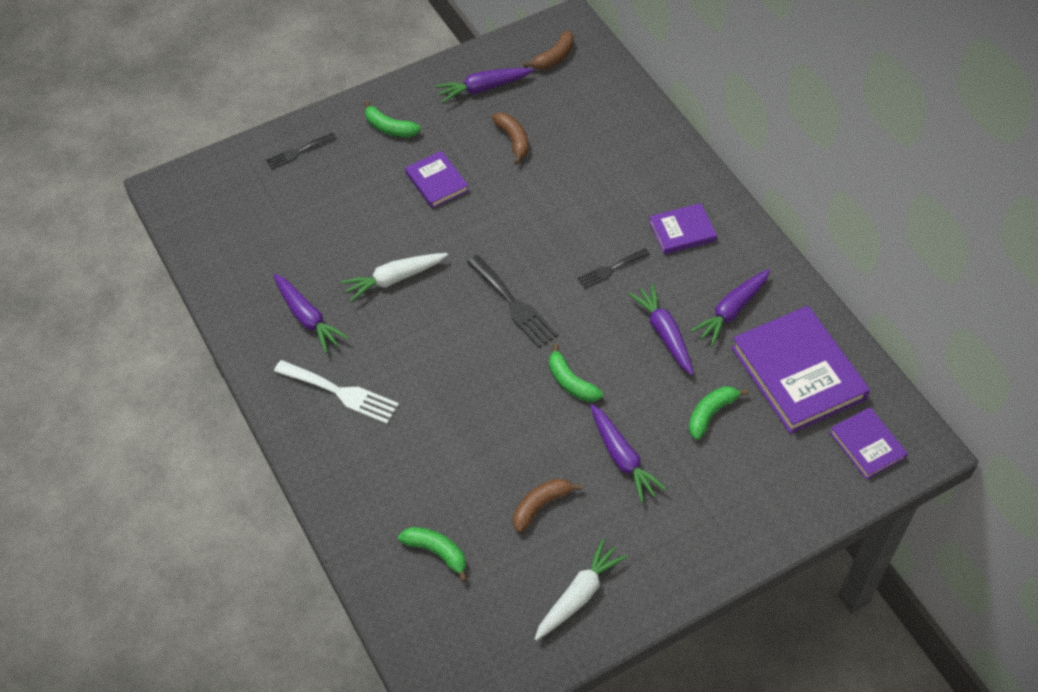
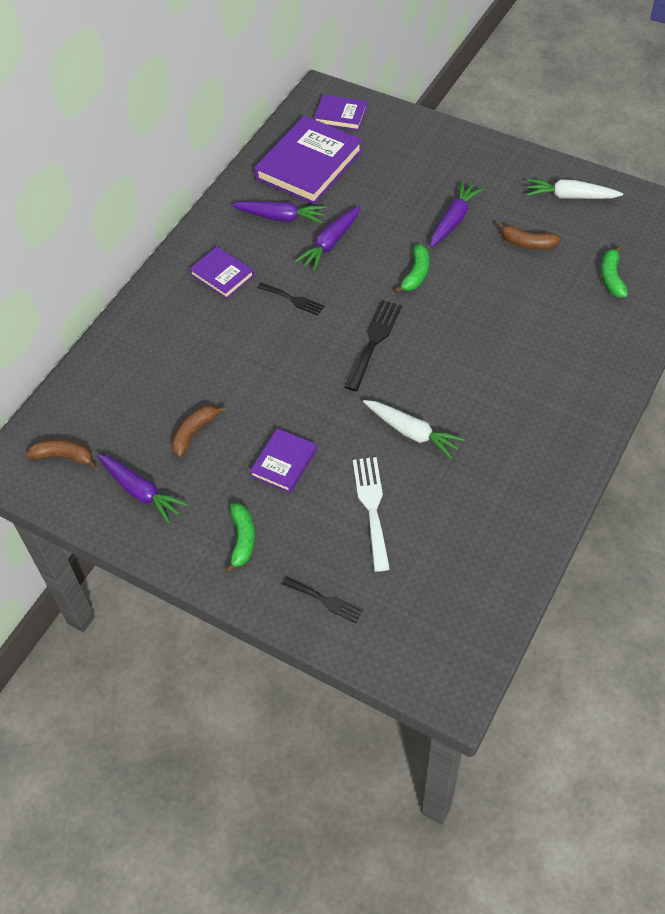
camera: 120 degrees left, 0 degrees up
(308, 318) = (499, 469): purple carrot -> none
(341, 393) = (545, 403): white fork -> white fork (372, 507)
(711, 413) = (379, 192): green banana -> none
(867, 445) = (340, 115): purple book -> purple book turned 75 degrees clockwise

